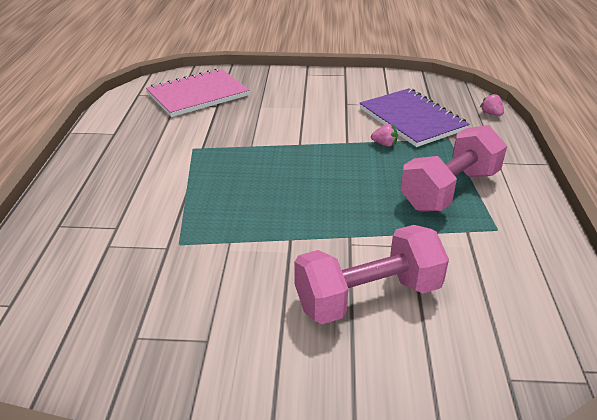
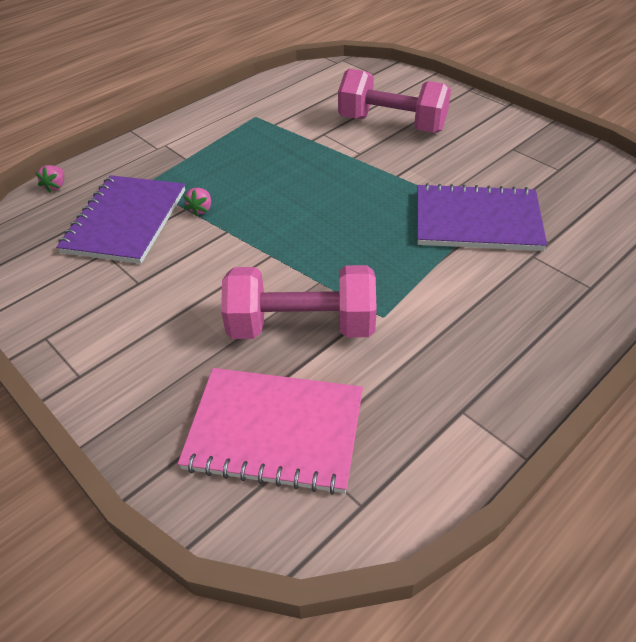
camera: 135 degrees left, 10 degrees up
(181, 233) = (477, 220): none -> purple notebook
(384, 144) = (201, 209): pink strawberry -> pink strawberry turned 135 degrees counterclockwise
(449, 190) = (233, 149): pink dumbbell -> pink dumbbell (301, 326)

